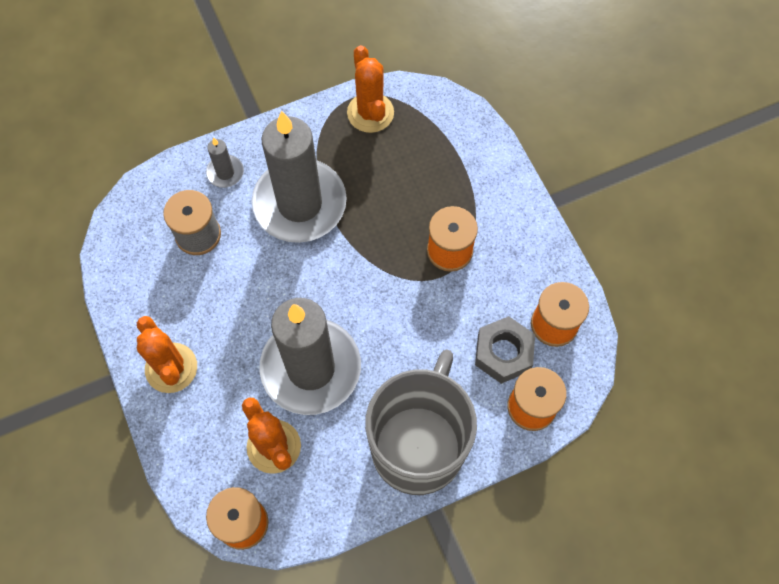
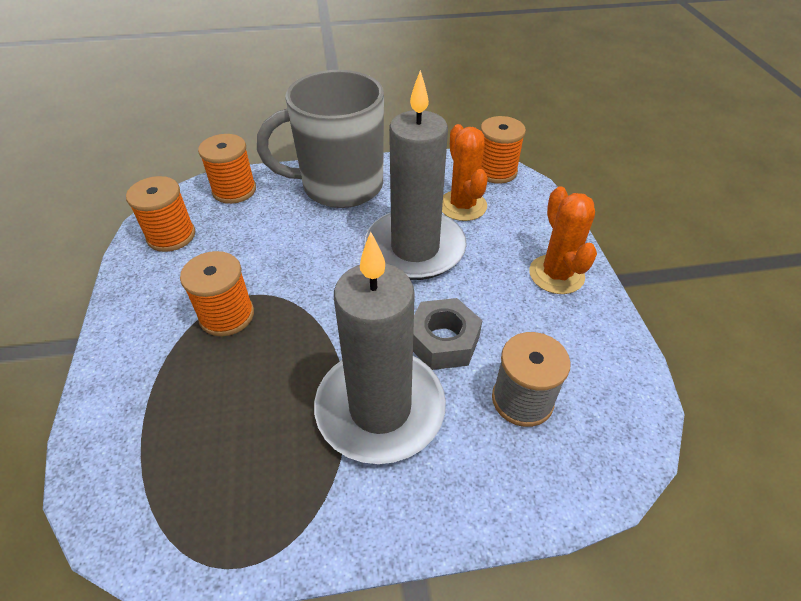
camera: 165 degrees left, 20 degrees down
(225, 172) = (476, 480): grey candle -> none
(370, 113) = (225, 527): orange cactus -> none
(418, 445) = (340, 186): grey mug -> grey mug turned 45 degrees clockwise
(503, 353) = (232, 225): grey nut -> grey nut (443, 341)

